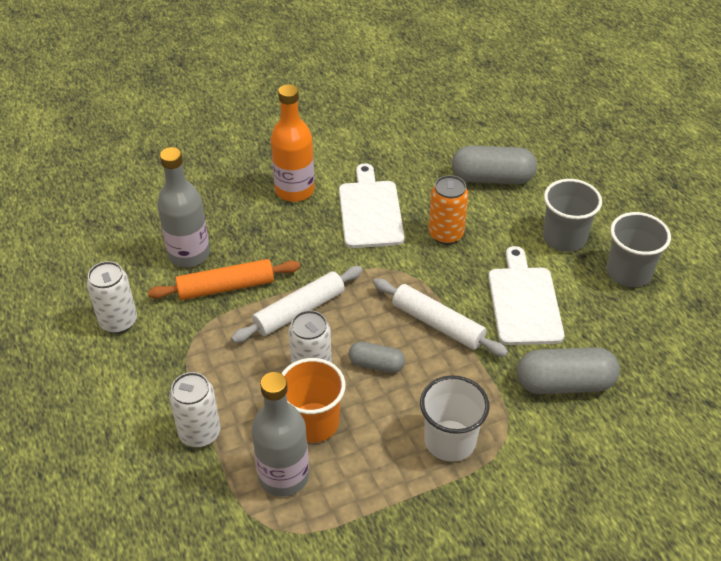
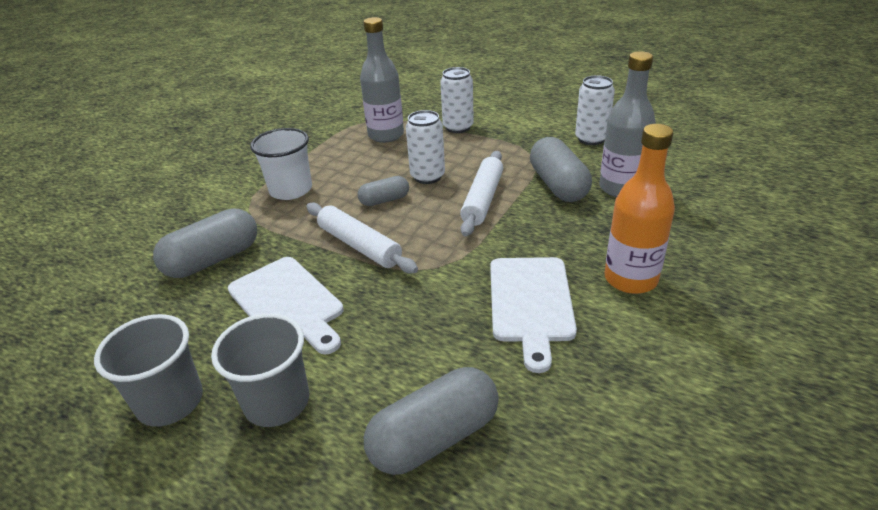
camera: 145 degrees right, 10 degrees down
(226, 287) = (558, 185): orange rolling pin -> grey capsule
(313, 422) = (395, 158): orange cup -> none
(370, 211) = (530, 303): white cutting board -> white cutting board turned 45 degrees clockwise
(437, 324) = (359, 246): white rolling pin -> white rolling pin turned 45 degrees clockwise
(446, 234) = (425, 324): orange can -> none

